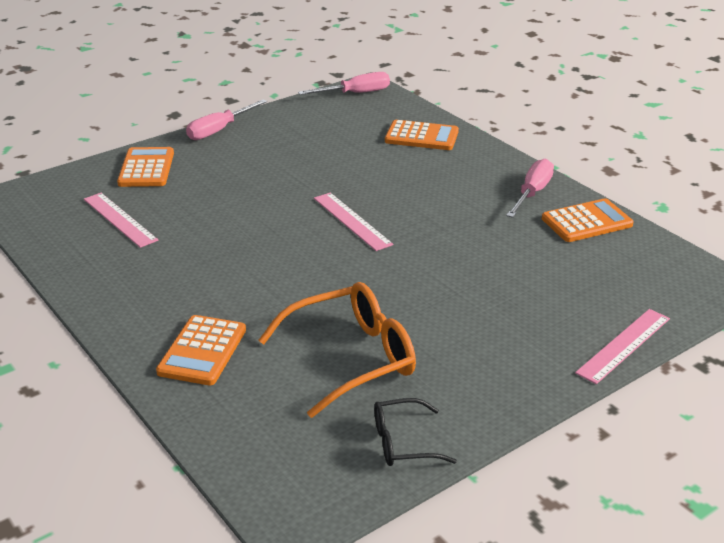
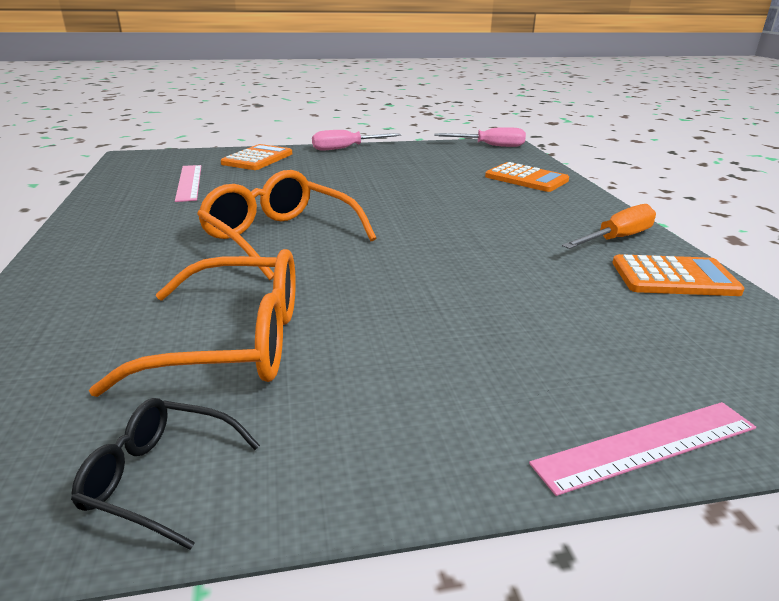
camera: 25 degrees right, 5 degrees down
(202, 351) = (97, 290): orange calculator -> none
(281, 262) = (279, 237): none -> orange glasses
(351, 221) = (388, 222): pink ruler -> none
(532, 193) = (616, 239): pink screwdriver -> orange screwdriver

